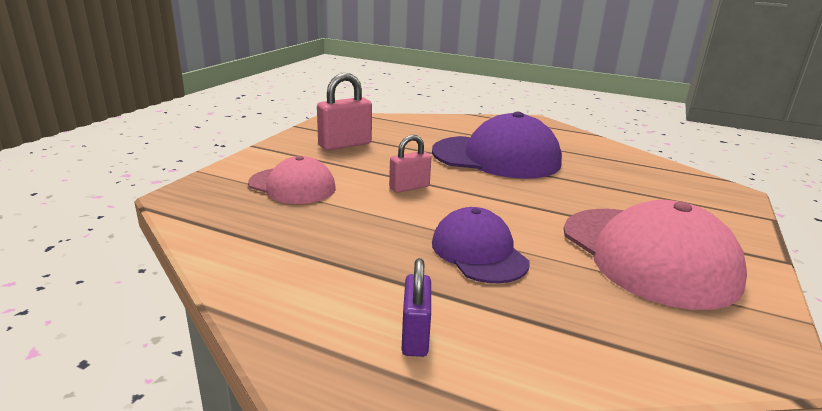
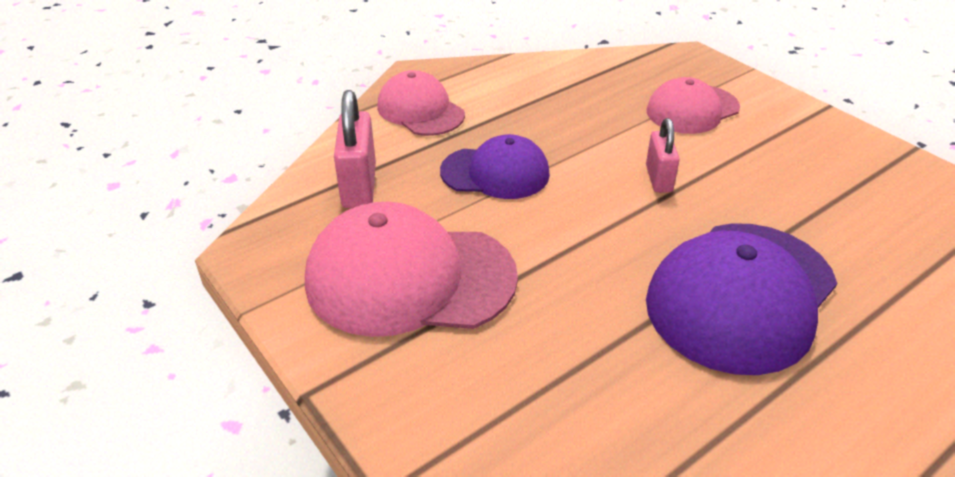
camera: 120 degrees right, 15 degrees up
(345, 145) = (823, 169): pink padlock -> pink padlock (359, 186)
(415, 336) = (420, 110): purple padlock -> pink cap

